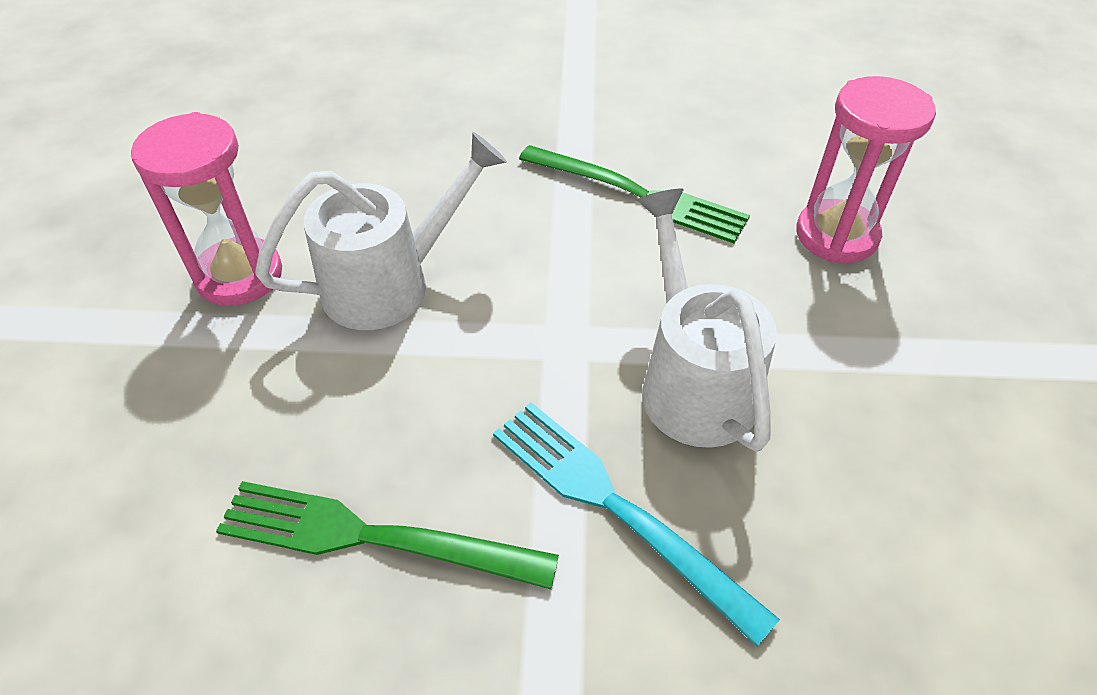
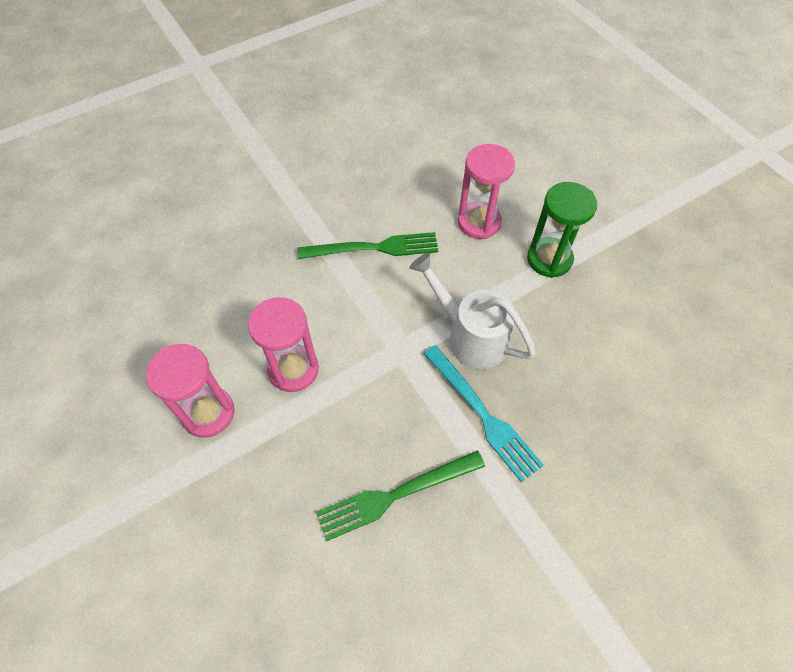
camera: 35 degrees left, 10 degrees up
(391, 284) = (293, 369): white watering can -> pink hourglass
(616, 507) = (482, 414): turquoise fork -> turquoise fork turned 135 degrees counterclockwise
(928, 342) = (549, 259): none -> green hourglass

